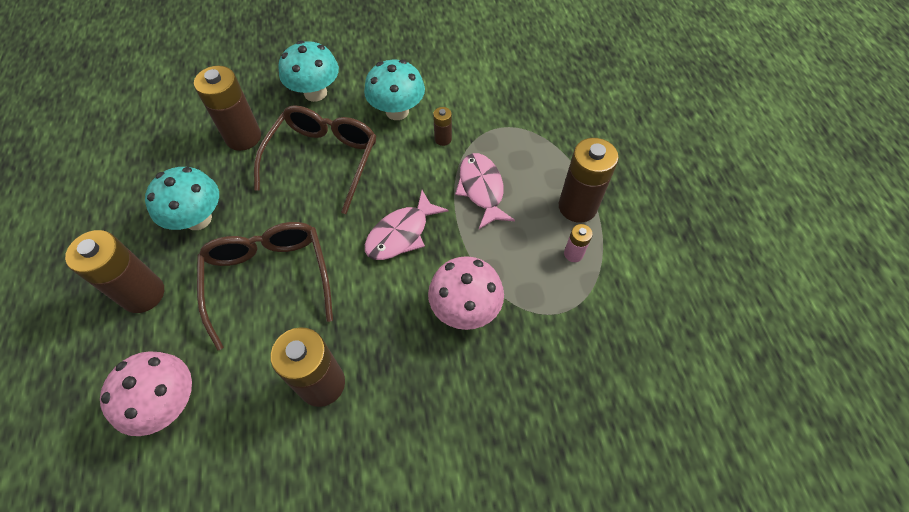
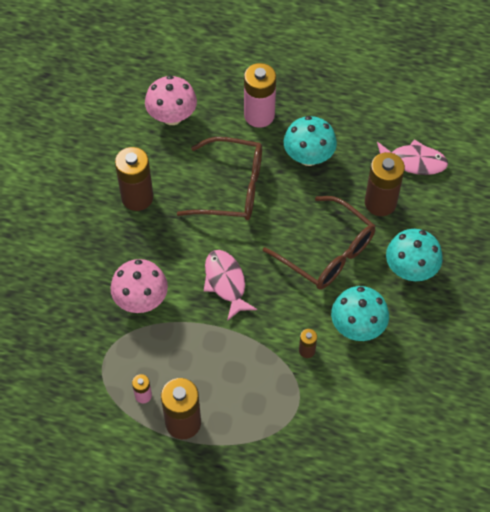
camera: 115 degrees right, 0 degrees up
(143, 294) = (259, 115): brown battery -> pink battery
(481, 189) = (238, 357): pink fish -> pink fish (413, 162)

